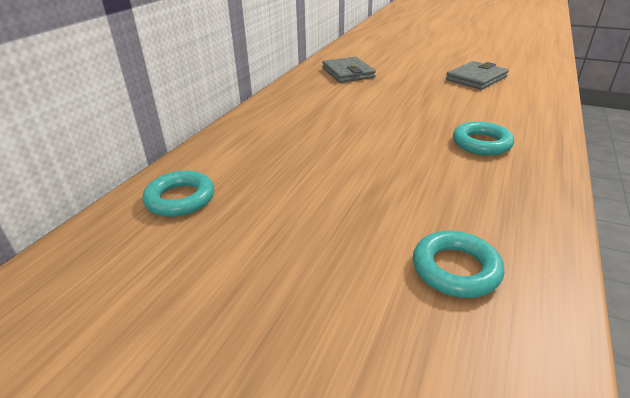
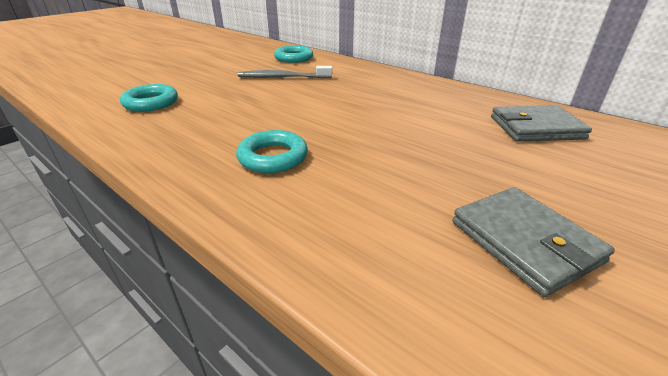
camera: 105 degrees right, 0 degrees up
(285, 185) = (283, 77): none -> grey toothbrush

